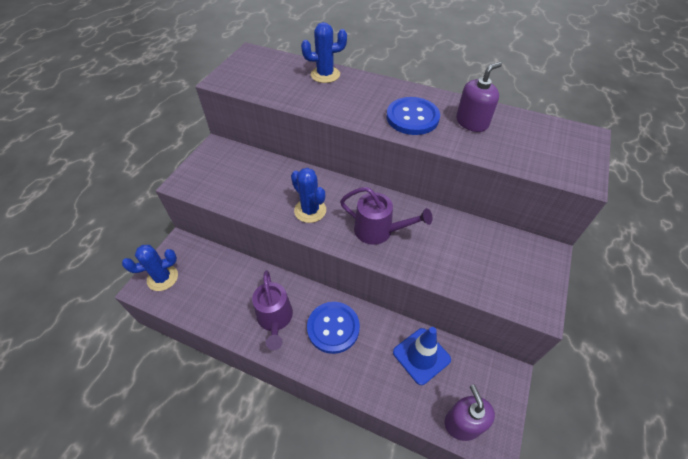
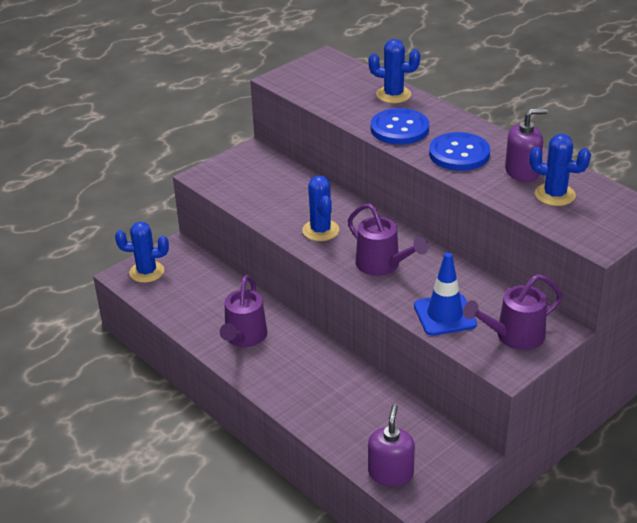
camera: 25 degrees right, 15 degrees down
(333, 328) = (301, 361): blue button -> blue button (399, 129)
(421, 356) = (382, 411): blue traffic cone -> blue traffic cone (444, 315)
(512, 138) = (555, 195): none -> blue cactus
(521, 271) = (513, 336): none -> purple watering can

